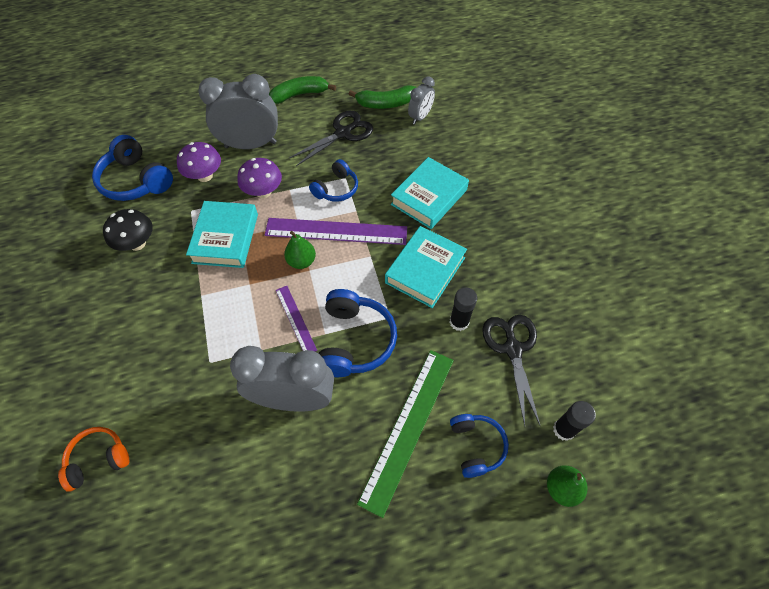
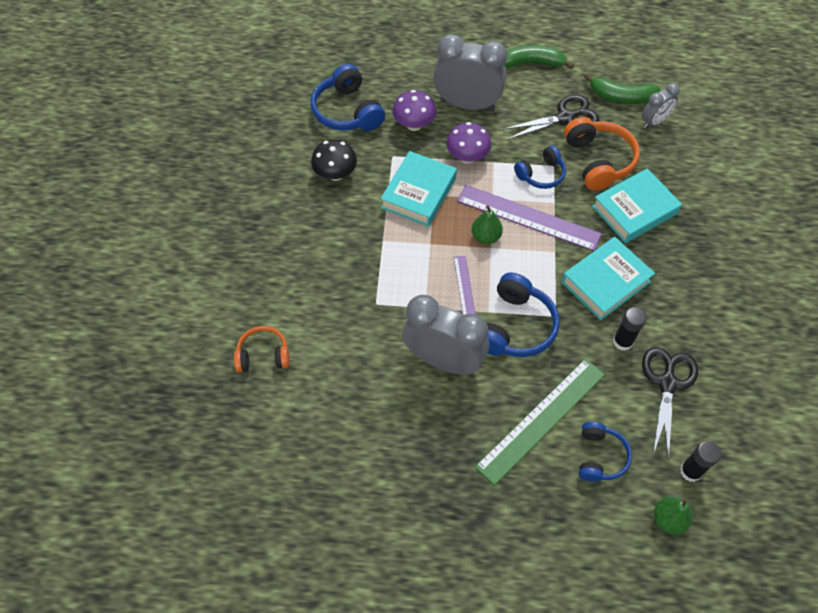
camera: 20 degrees right, 0 degrees up
(383, 163) = (598, 161): none -> orange headphones

